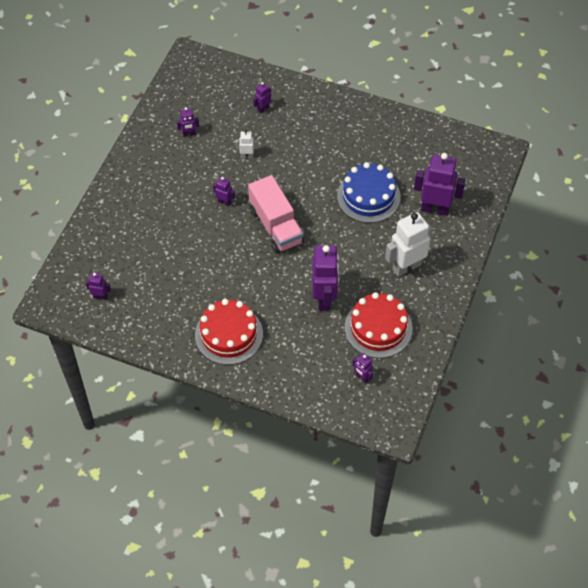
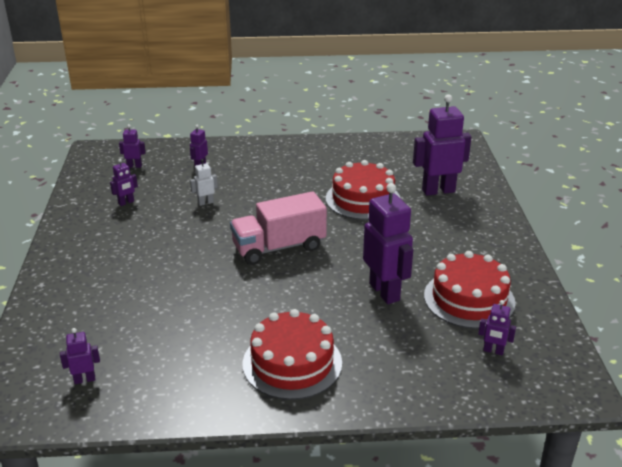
camera: 25 degrees left, 25 degrees down
(224, 202) = (203, 244): purple robot -> purple robot (134, 166)
(276, 226) = (279, 247): pink truck -> pink truck turned 120 degrees clockwise
(368, 196) = (363, 199): blue cake -> red cake
(406, 267) = (451, 240): white robot -> none

